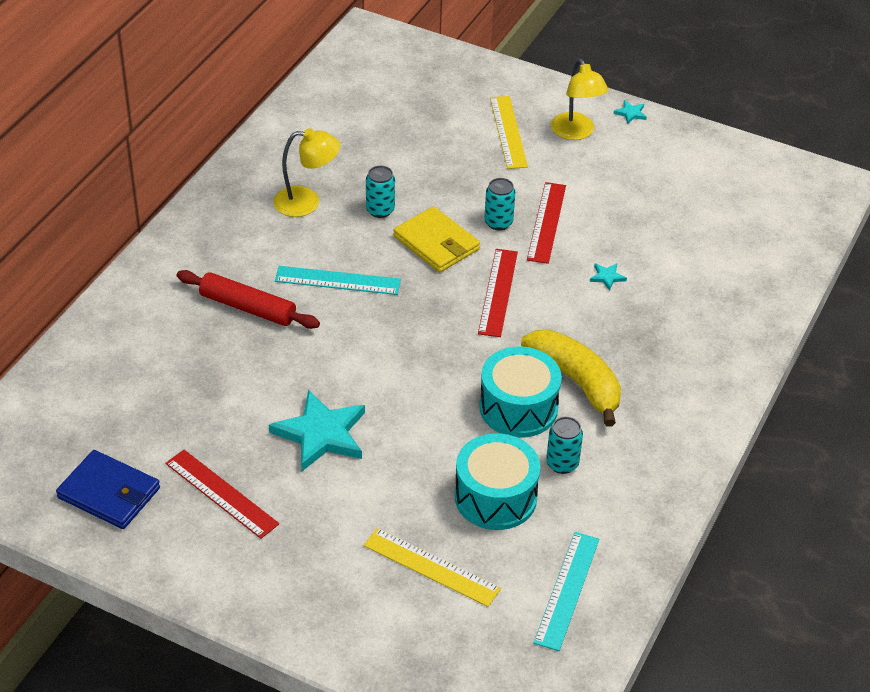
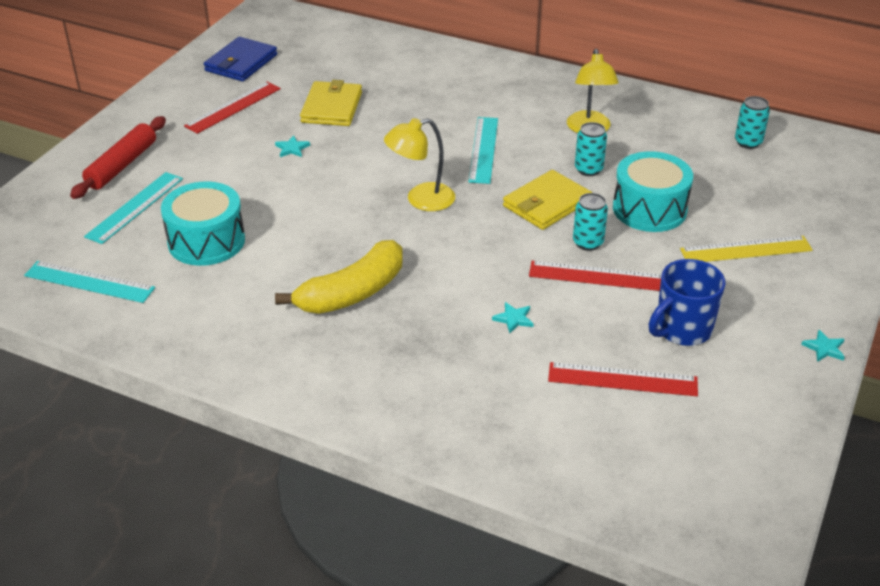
camera: 90 degrees right, 5 degrees down
(235, 401) = (332, 107): none -> yellow wallet
(248, 308) = (443, 107): red rolling pin -> red rolling pin (122, 165)
(321, 434) = (292, 148): turquoise star -> turquoise star, size x0.41
(431, 567) = (135, 207): yellow ruler -> turquoise ruler
(498, 292) = (479, 243): red ruler -> red ruler (622, 380)
(518, 407) = (317, 255): turquoise drum -> turquoise drum (649, 209)
(562, 464) = (242, 281): turquoise can -> turquoise can (748, 142)
(576, 133) = (765, 301): yellow lamp -> yellow lamp (421, 200)
(614, 182) = (682, 330): none -> blue mug

